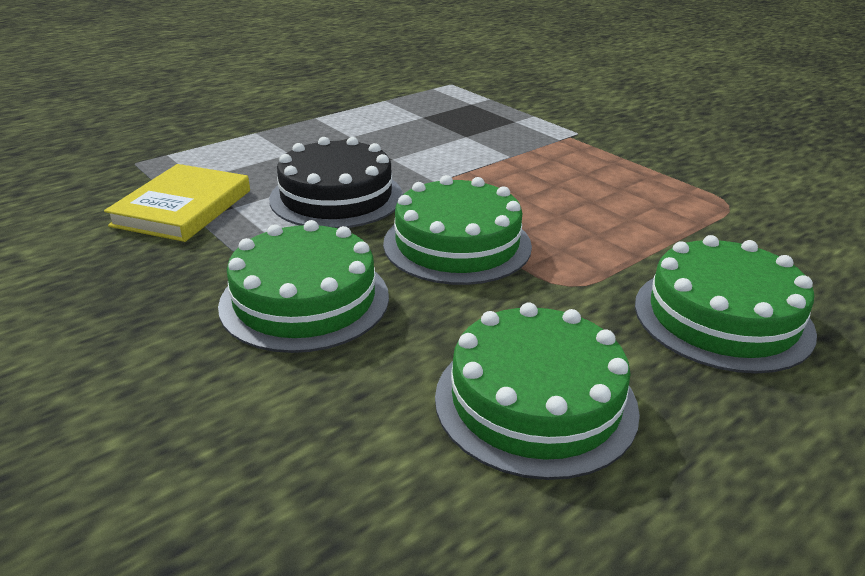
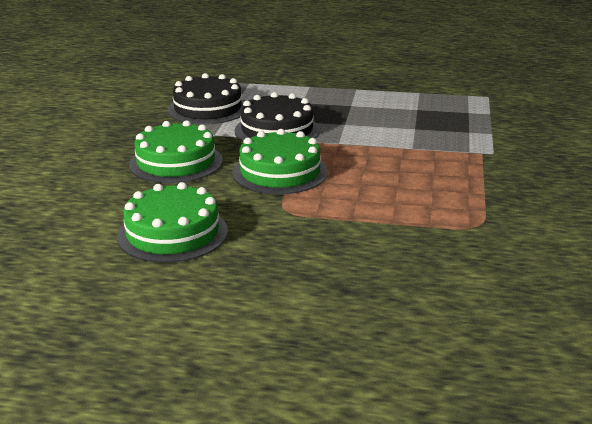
camera: 50 degrees right, 5 degrees down
(182, 208) = (208, 109): yellow book -> black cake
(722, 317) = (319, 257): green cake -> none

